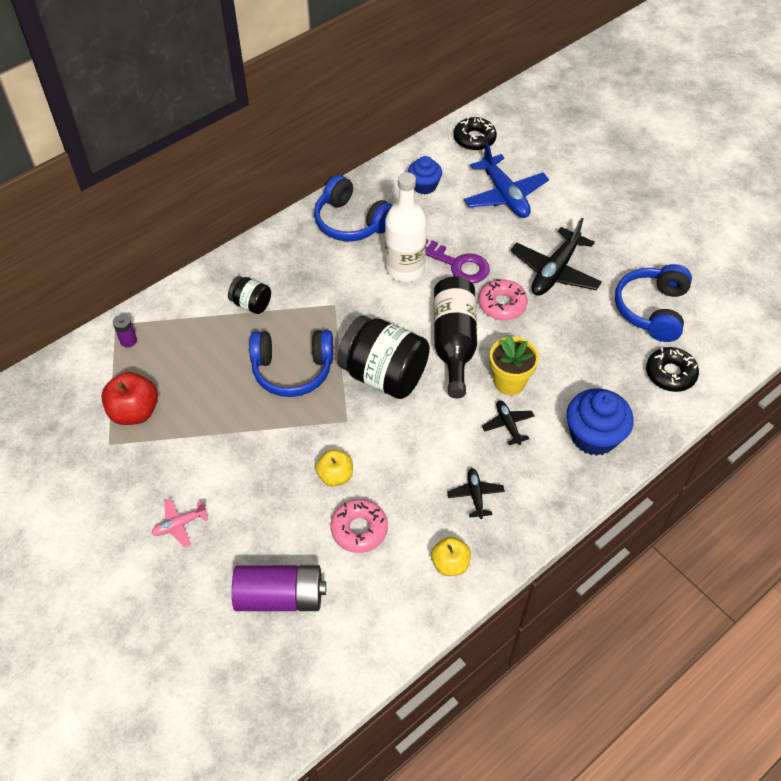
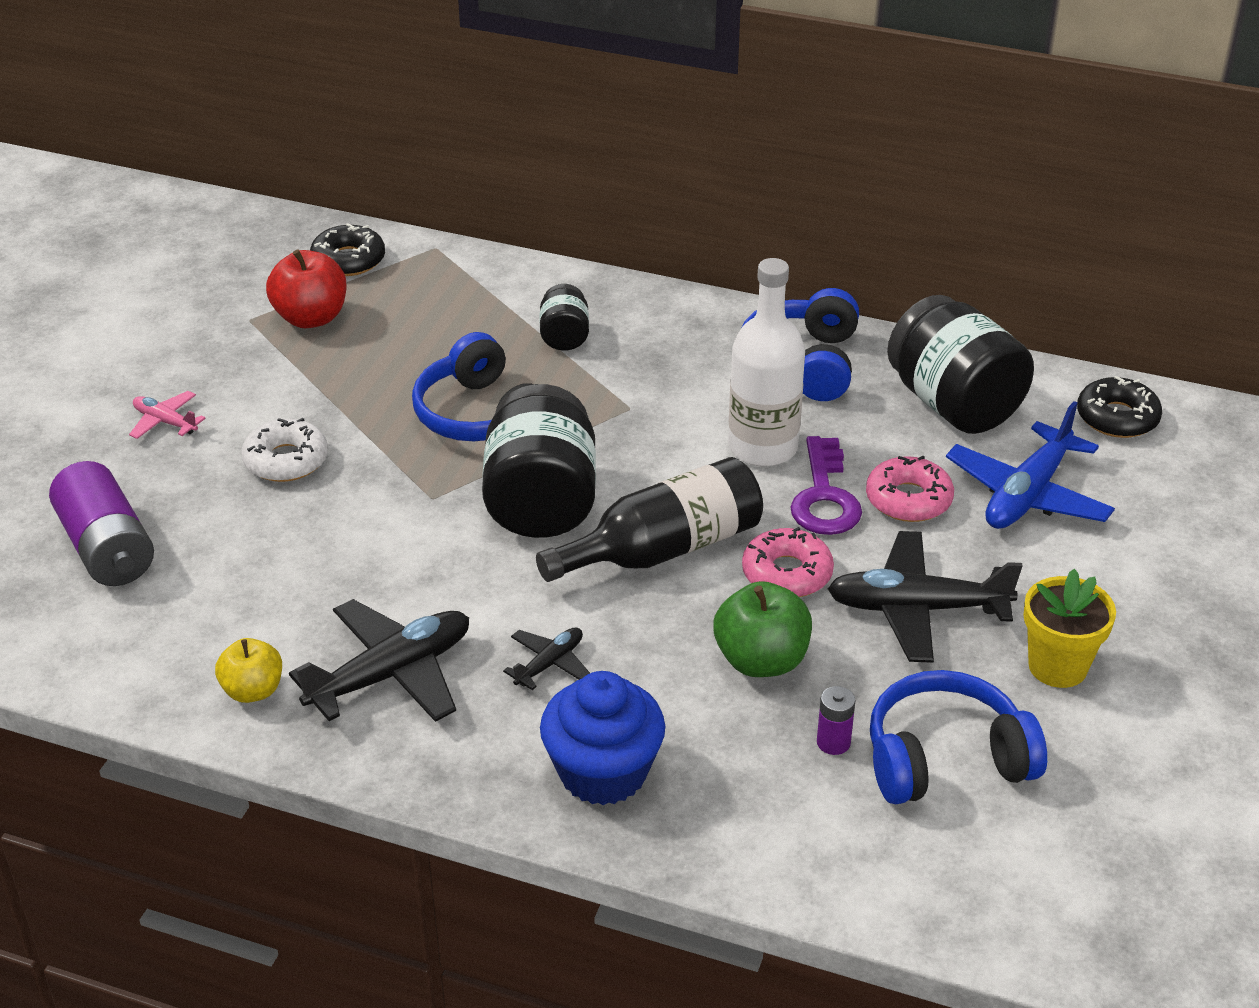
camera: 60 degrees right, 15 degrees down
(128, 340) = (418, 267): purple battery -> purple battery (833, 742)
(264, 476) = (286, 460): none -> white donut
(335, 476) = (330, 523): yellow apple -> none
(359, 529) = (255, 579): pink donut -> pink donut (908, 499)
(424, 186) = (953, 404): blue cupcake -> black jar
(475, 495) = (391, 674): black plane -> black plane, size x1.97
(509, 382) = (634, 636): yellow flower pot -> yellow flower pot (1057, 666)
(554, 342) = (761, 660): none -> green apple
(670, 374) = (818, 830): black donut -> black donut (348, 260)

